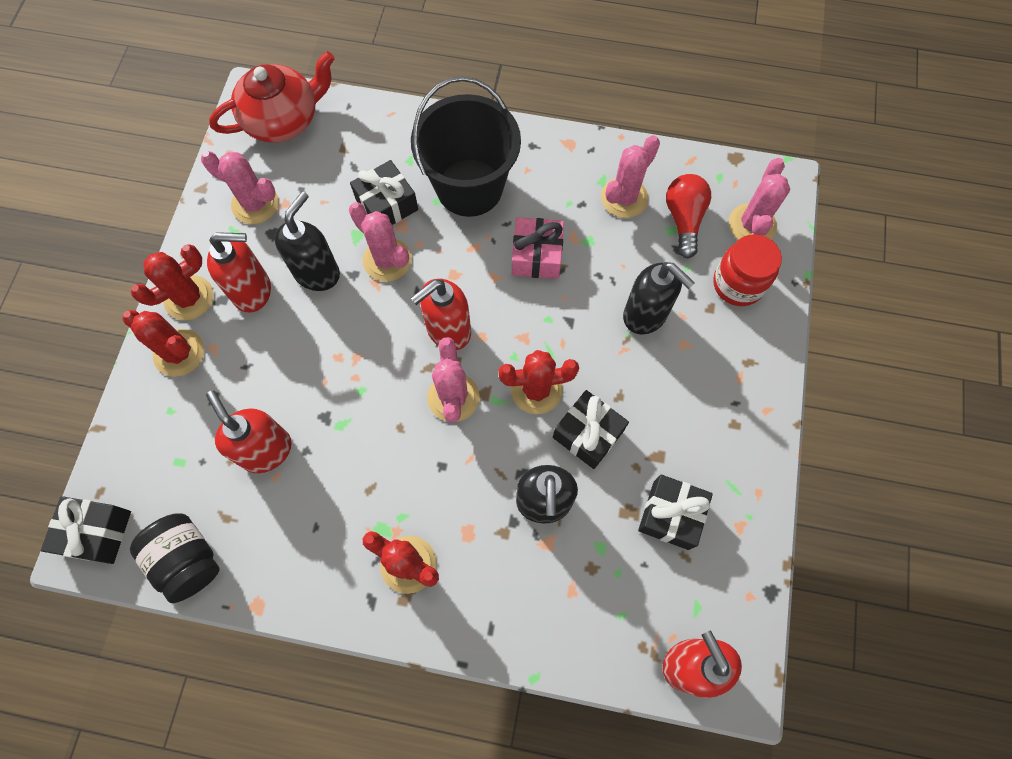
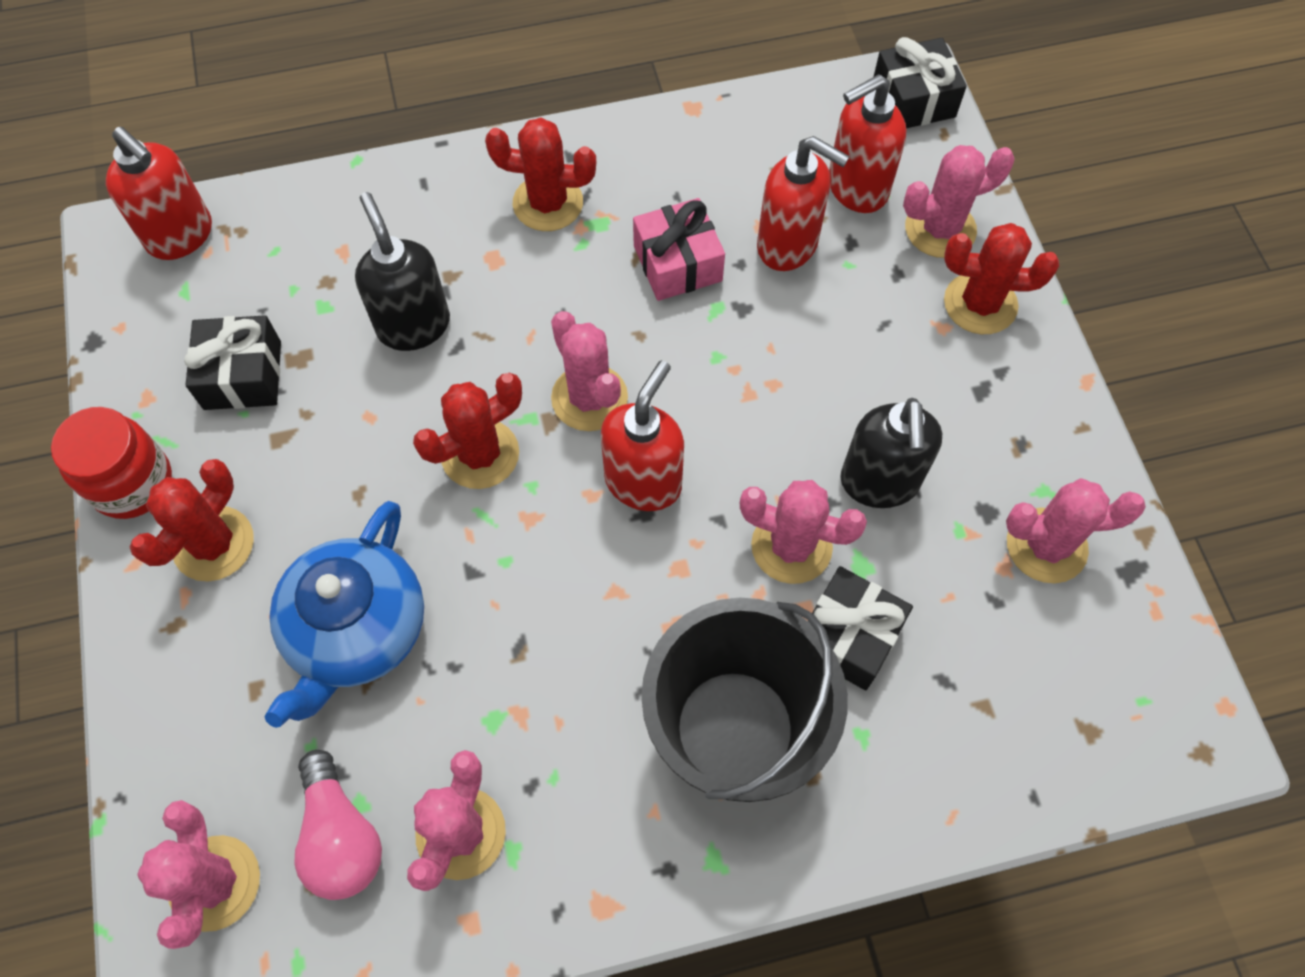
camera: 155 degrees right, 5 degrees down
(162, 416) = (940, 229): none -> pink cactus
(188, 560) = (796, 115): black jar -> none
(189, 298) = (1026, 373): red cactus -> red cactus (213, 544)
(253, 291) = (948, 419): red soap dispenser -> red soap dispenser (856, 189)
(283, 119) = (1119, 715): red teapot -> none
(536, 256) = (566, 654): pink gift -> pink gift (677, 263)
(588, 434) = (385, 427): black gift -> none
(645, 315) = (357, 631): black soap dispenser -> blue teapot
(684, 220) = (341, 836): red light bulb -> pink light bulb
(738, 284) = (218, 751): red jar -> red jar (132, 483)

